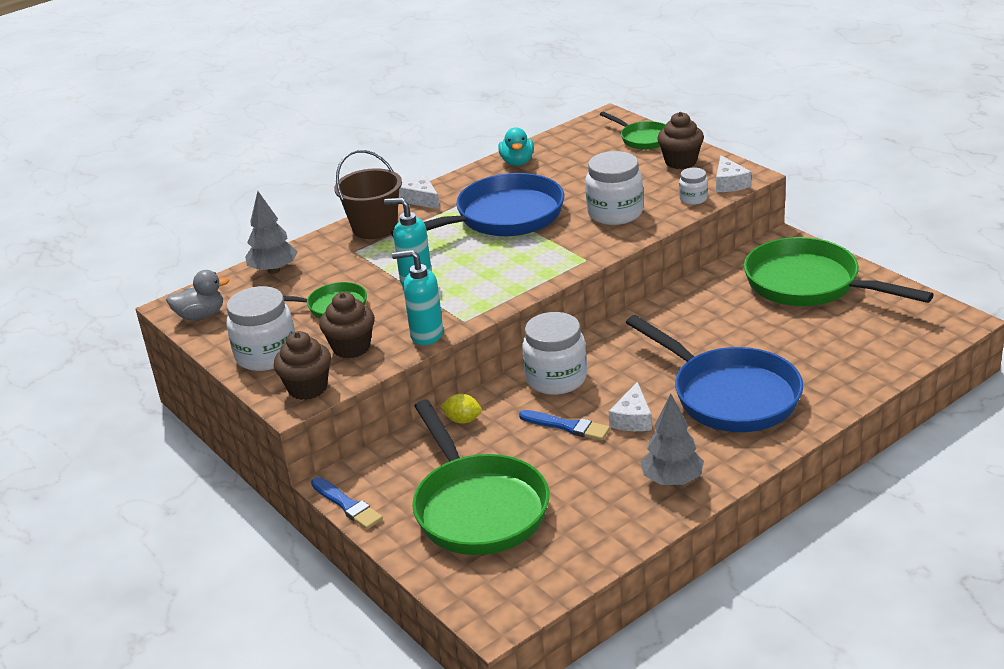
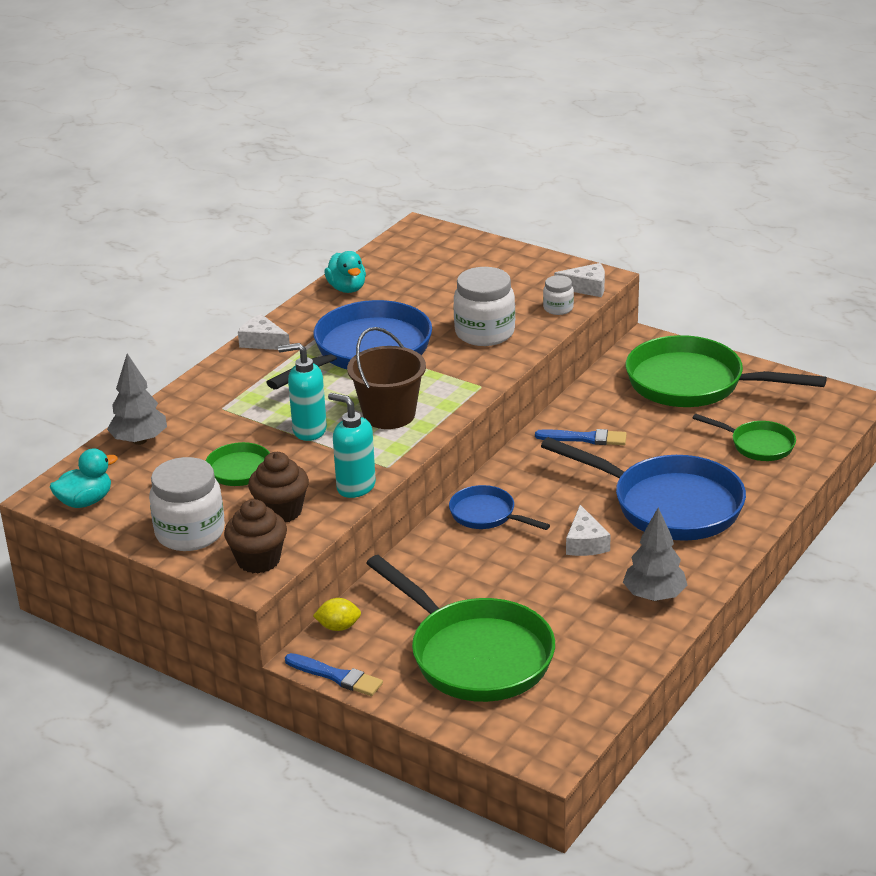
camera: 20 degrees left, 0 degrees up
(201, 316) = (85, 501): grey duck -> turquoise duck
(374, 228) = (228, 379): brown bucket -> brown bucket (389, 415)
(426, 335) = (355, 487): turquoise soap dispenser -> turquoise soap dispenser turned 45 degrees clockwise
(462, 420) = (411, 571): yellow lemon -> yellow lemon (338, 627)
(556, 379) = (486, 515): white jar -> blue pan
(567, 426) = (523, 560): blue brush -> blue brush (585, 438)
(643, 139) = (470, 248): green pan -> green pan (758, 445)
(680, 162) = (524, 270): brown cupcake -> none
(729, 183) = (586, 288): white cheese -> white cheese turned 60 degrees counterclockwise

